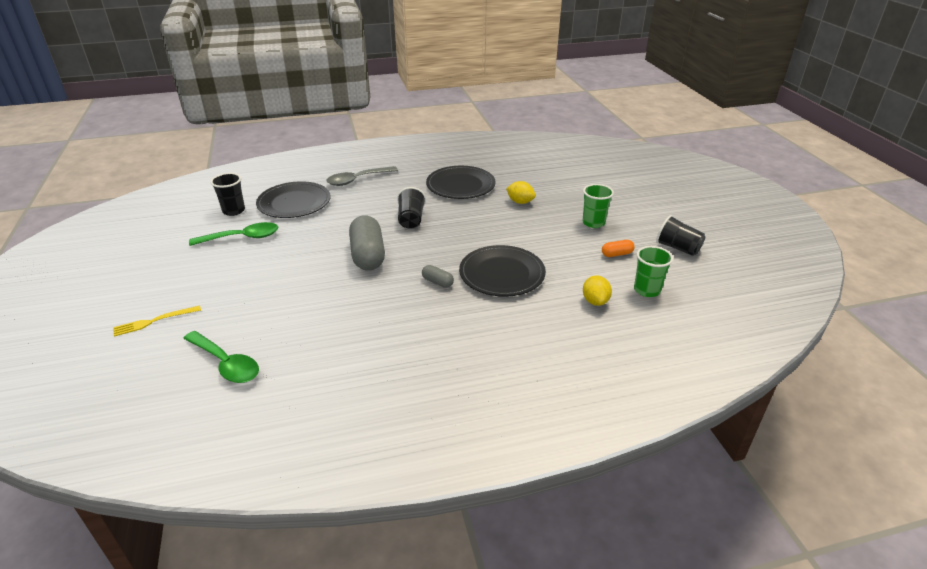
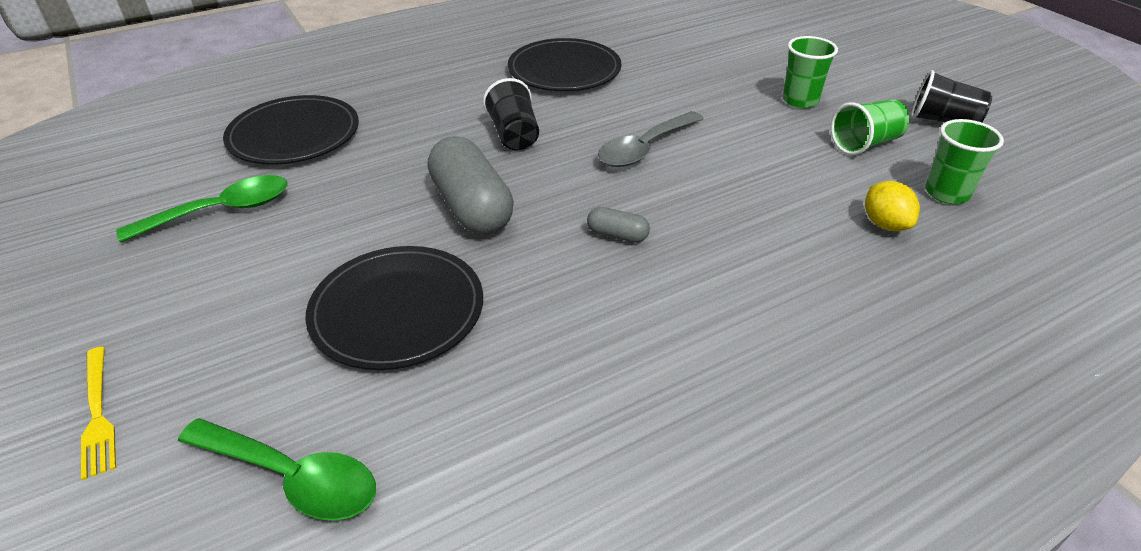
camera: 15 degrees left, 5 degrees up
(154, 321) = (98, 413): yellow fork -> yellow fork turned 75 degrees counterclockwise
(234, 211) = (184, 164): black cup -> none
(357, 180) = (389, 82): grey spoon -> grey spoon (645, 148)
(502, 274) = (713, 203): black plate -> black plate (397, 310)
(520, 202) = (671, 84): yellow lemon -> none
(617, 254) = (865, 143): orange capsule -> green cup

